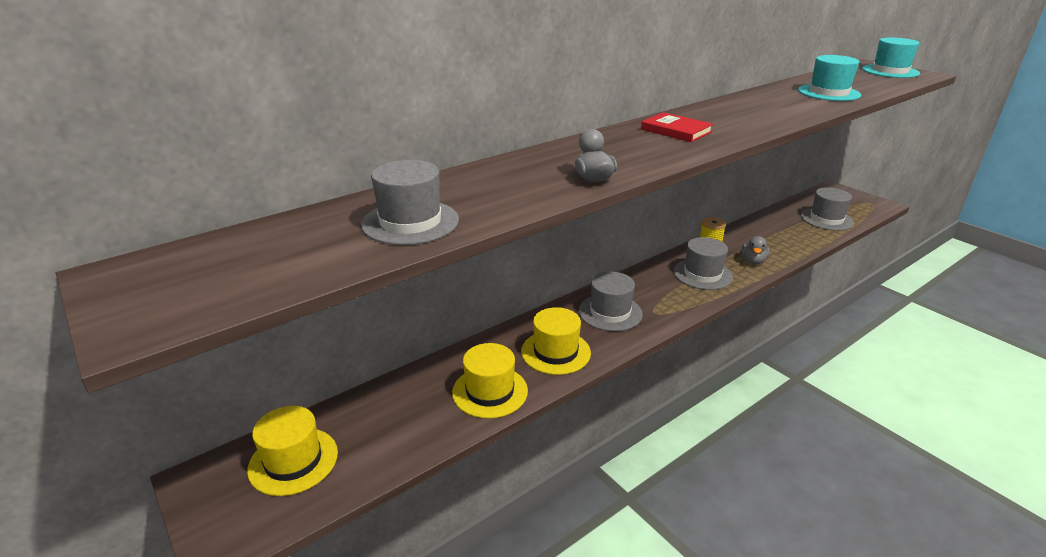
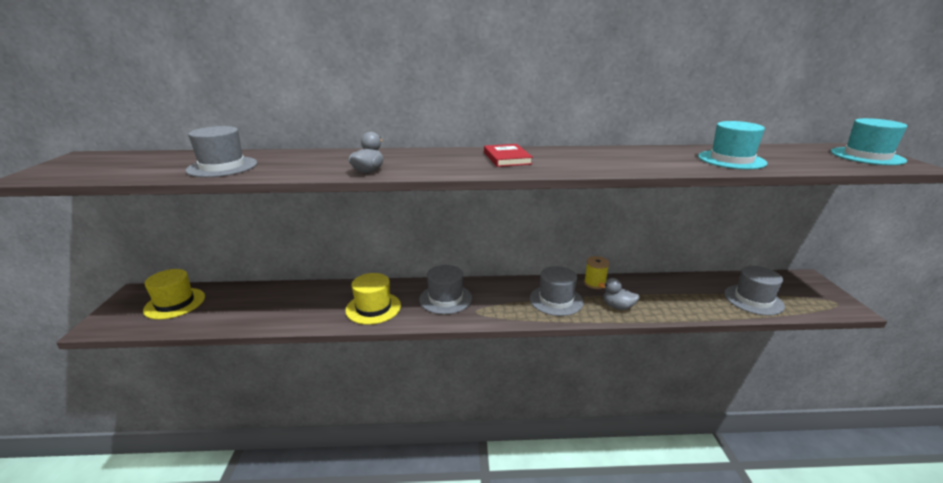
camera: 35 degrees right, 5 degrees down
(490, 391) = (304, 313): yellow hat -> none
(753, 261) = (617, 306): grey duck -> grey duck turned 60 degrees clockwise

